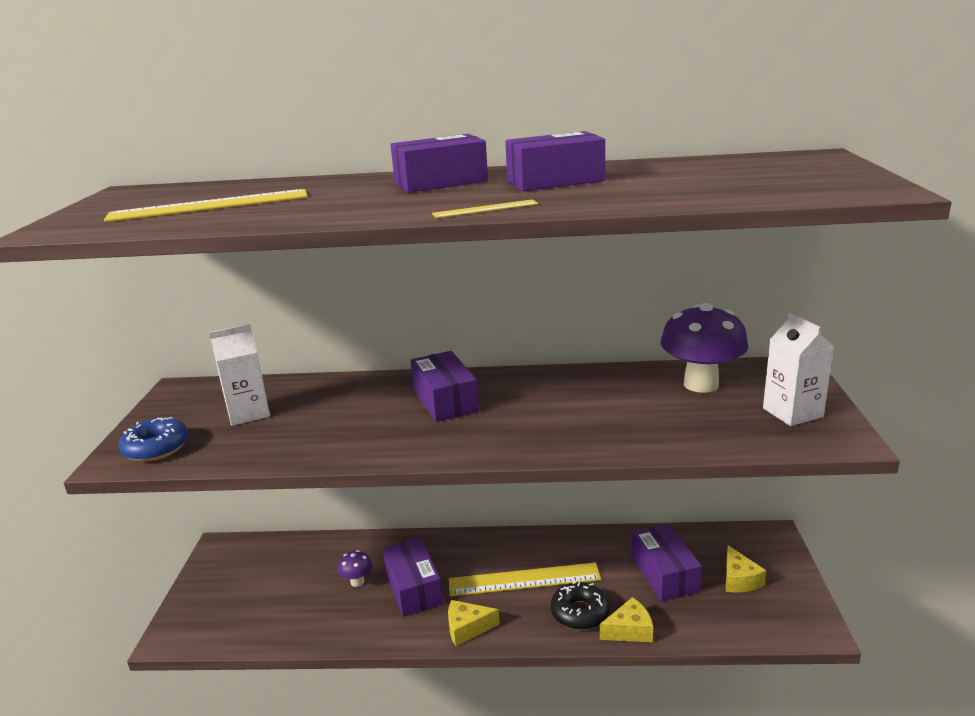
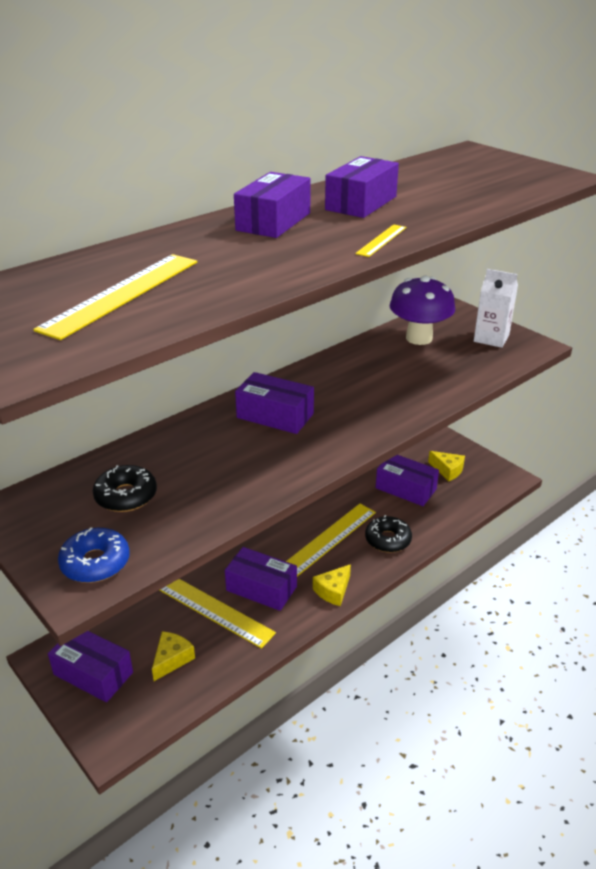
camera: 45 degrees left, 10 degrees up
(227, 578) = (93, 673): none -> purple box
(248, 413) = (126, 496): white carton -> black donut
(357, 581) = (212, 609): purple mushroom -> yellow ruler
(629, 630) = (426, 533): yellow cheese -> yellow cheese (172, 659)

